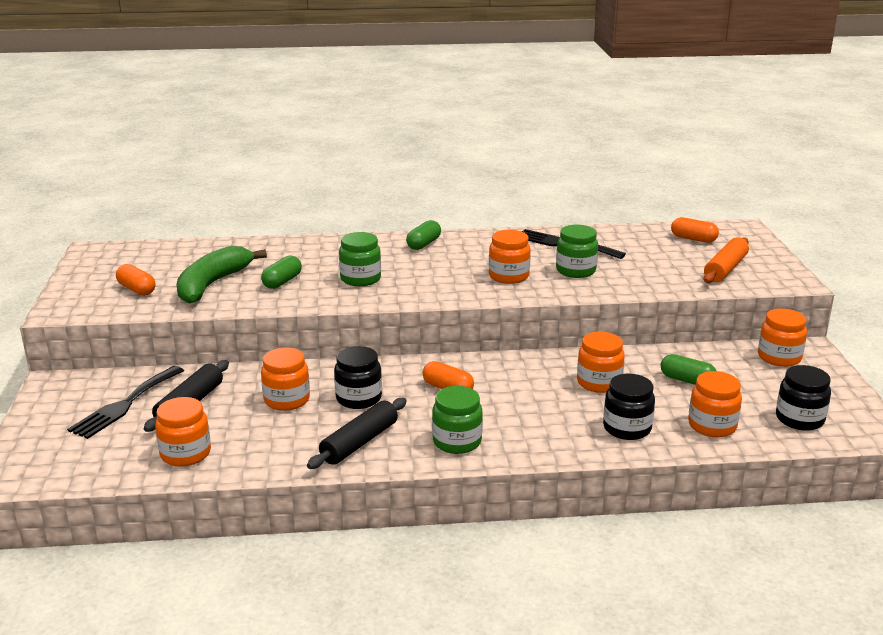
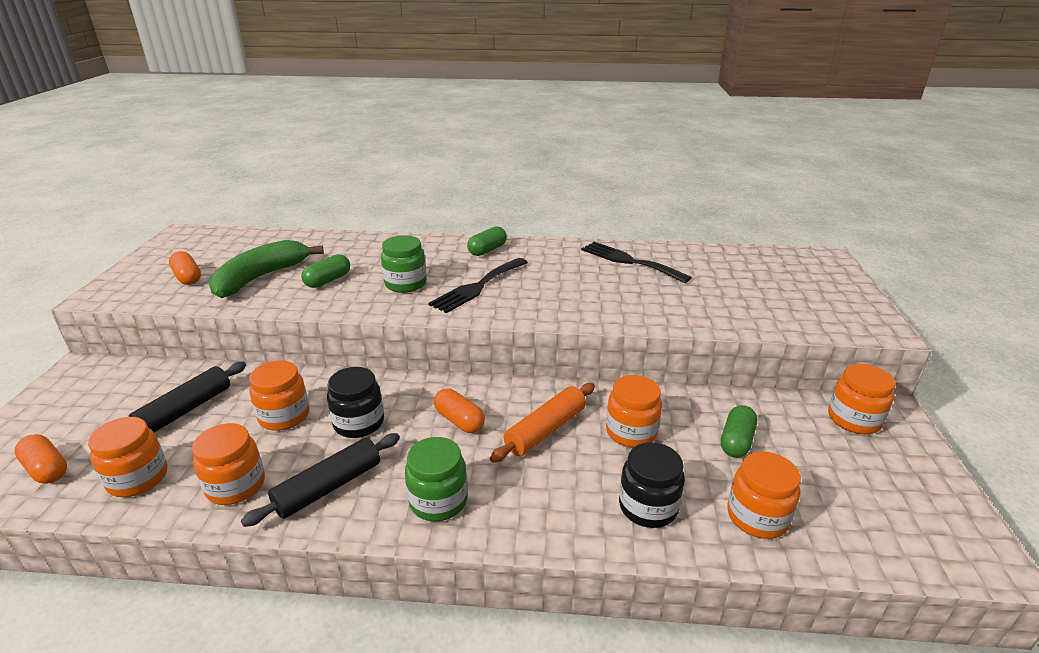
camera: 10 degrees right, 5 degrees up
(125, 404) = (124, 403): black fork -> black fork (477, 287)
(508, 276) = (558, 294): orange jar -> orange jar (236, 485)
(575, 271) = (632, 293): green jar -> none
(687, 380) = (736, 441): green capsule -> green capsule turned 75 degrees clockwise
(693, 239) = (770, 266): orange capsule -> orange capsule (46, 469)
(725, 269) = (800, 305): orange rolling pin -> orange rolling pin (545, 430)
(799, 419) = (874, 521): black jar -> none

